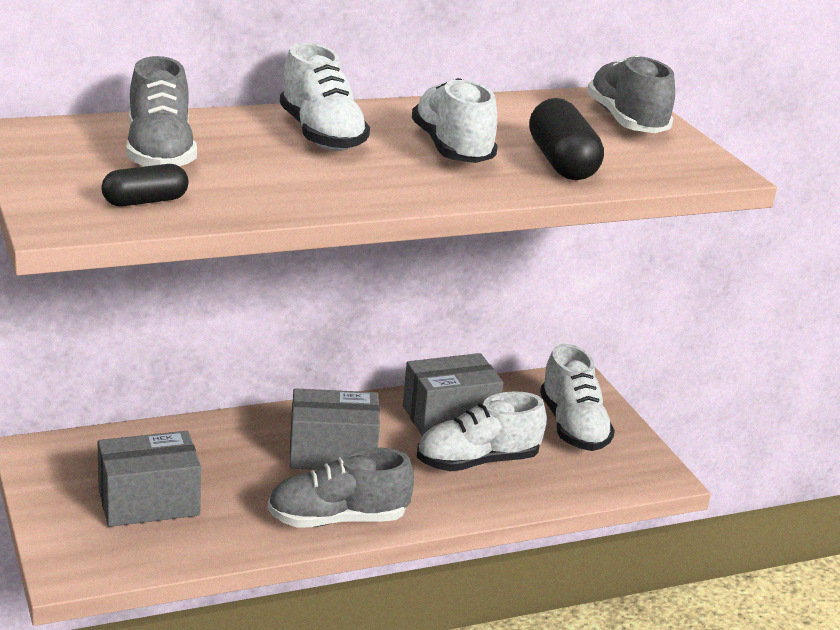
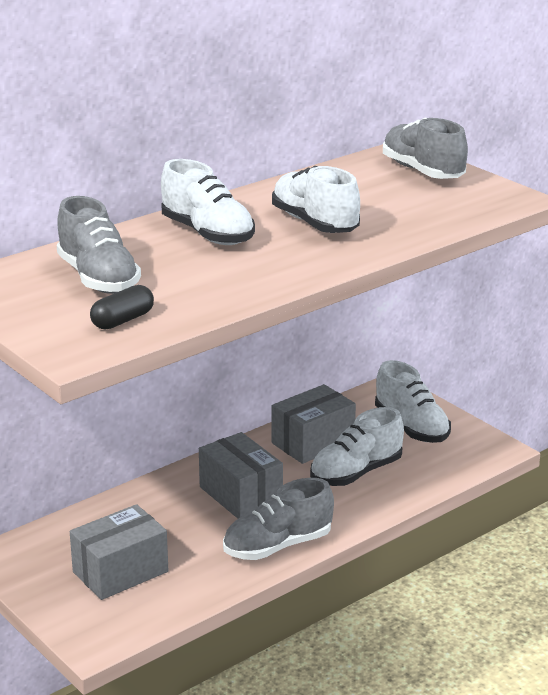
camera: 15 degrees left, 0 degrees up
(332, 453) = (240, 495): grey box -> grey box turned 75 degrees clockwise
(562, 163) = (403, 217): black capsule -> none

